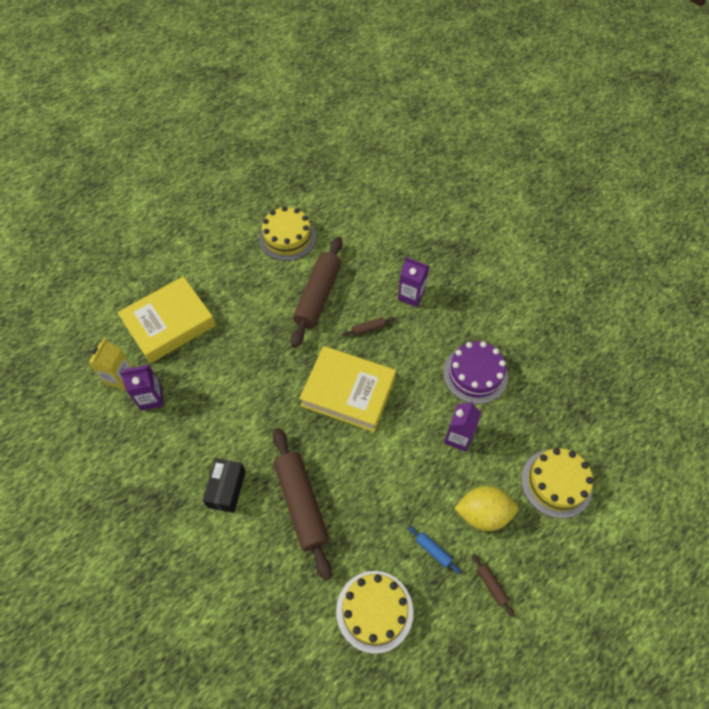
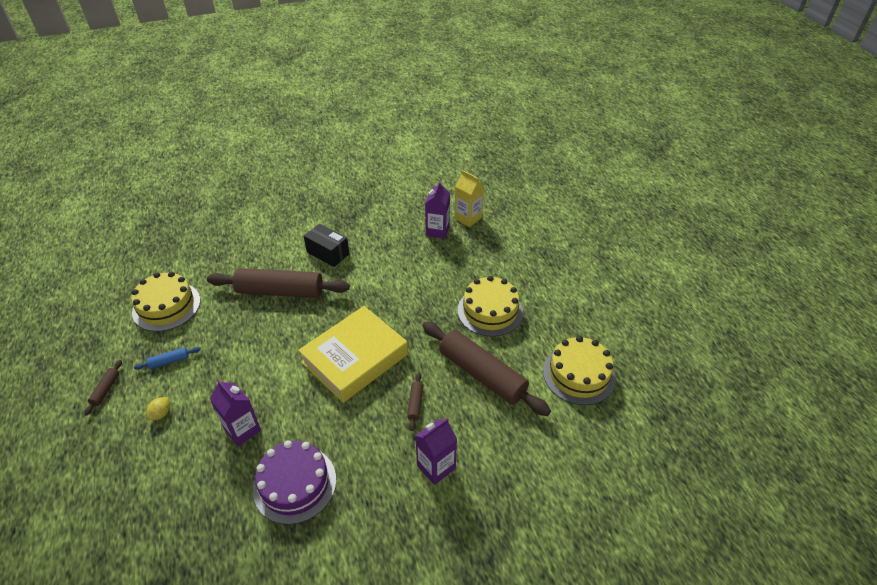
camera: 115 degrees right, 15 degrees down
(169, 323) = (507, 256): yellow book -> none
(483, 513) = (161, 414): yellow lemon -> yellow lemon, size x0.44
(491, 585) = (106, 390): brown rolling pin -> brown rolling pin turned 75 degrees counterclockwise
(556, 483) = (126, 498): yellow cake -> yellow cake (490, 311)

